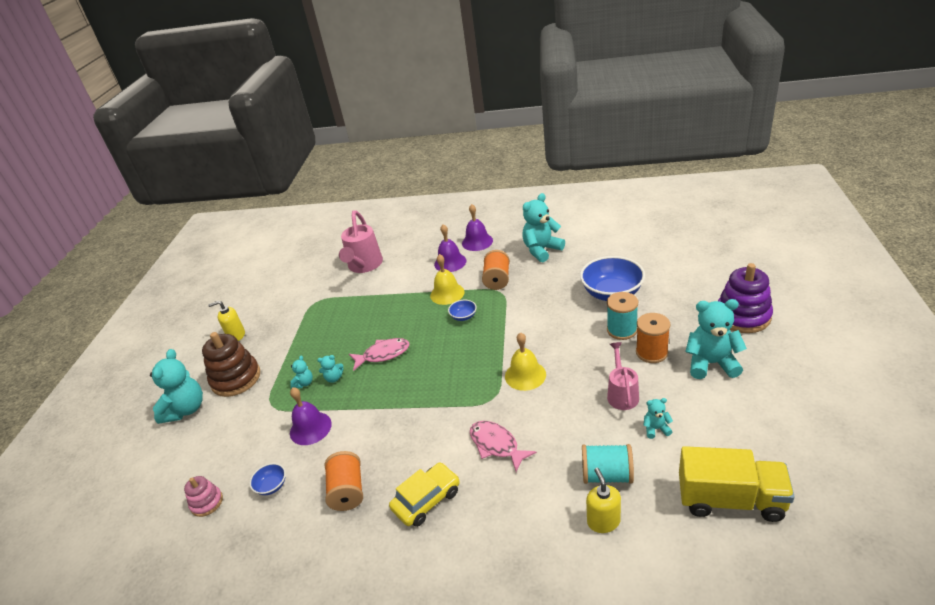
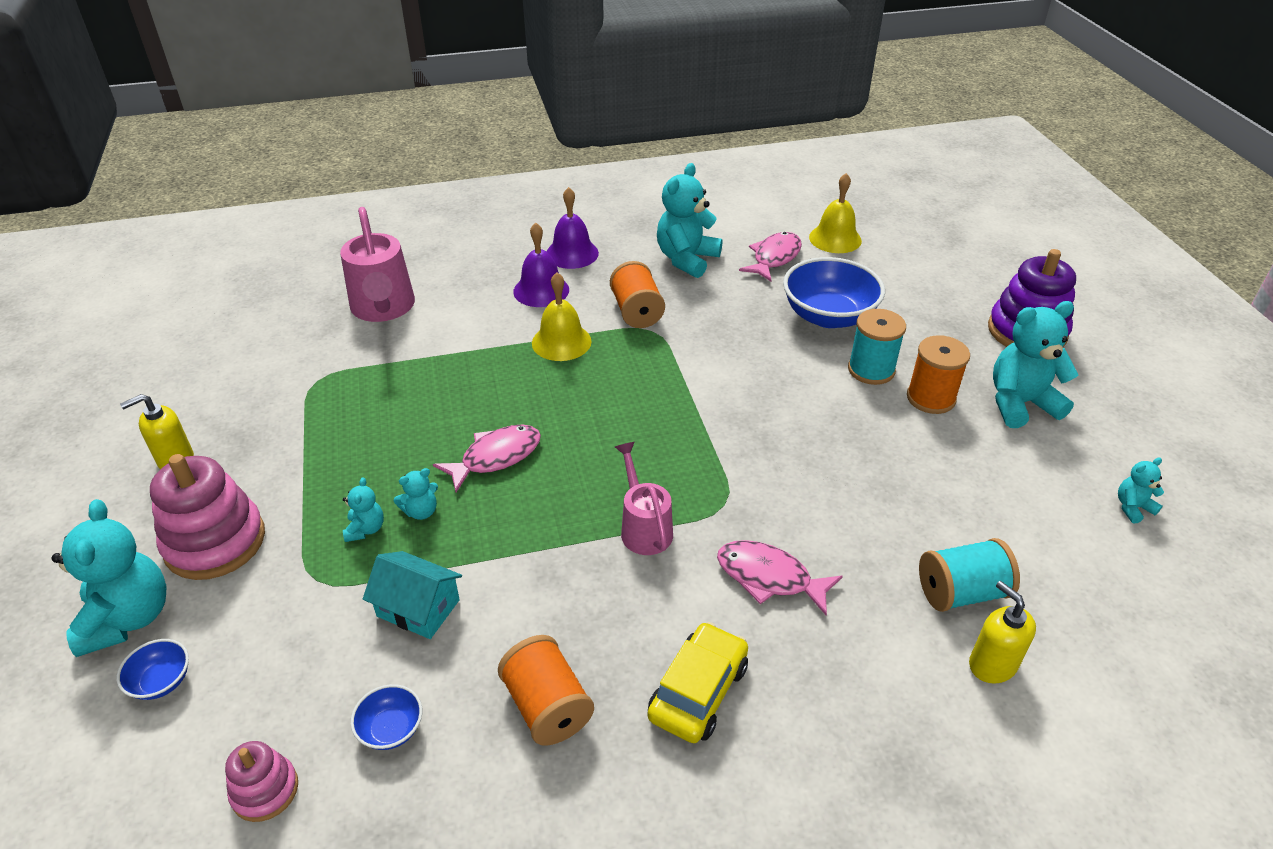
camera: 25 degrees left, 5 degrees up
(236, 379) = (215, 542): brown stacking toy -> pink stacking toy
(310, 428) = (418, 608): purple bell -> turquoise house
(463, 317) = (609, 377): blue bowl -> blue bowl (161, 681)
(525, 375) = (759, 458): yellow bell -> yellow bell (835, 239)
(596, 253) = (774, 258): none -> pink fish
(622, 394) = (920, 466): pink watering can -> pink watering can (644, 528)
(656, 429) = (994, 510): turquoise teddy bear -> turquoise teddy bear (1132, 507)
(730, 499) = (1144, 594): yellow truck -> none

